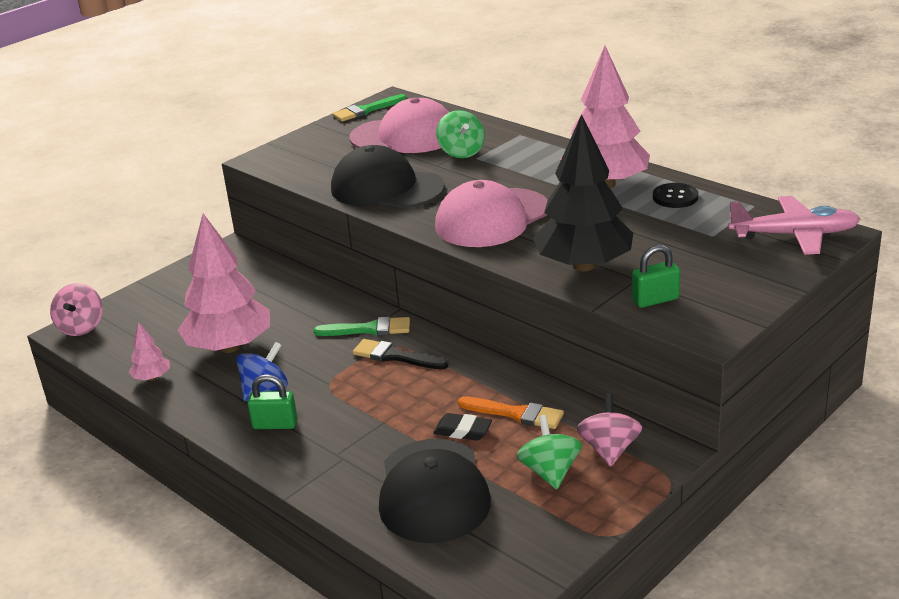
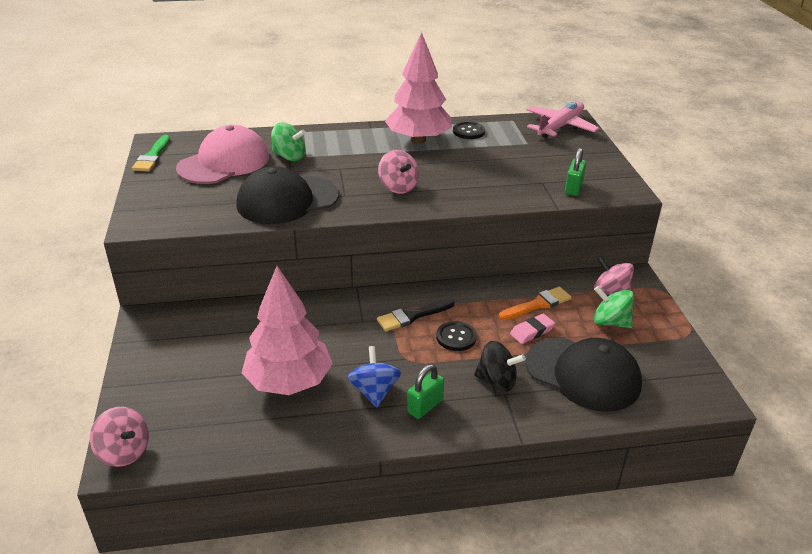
camera: 55 degrees left, 5 degrees up
(152, 378) = (272, 442): pink tree -> none
(357, 445) = (497, 381): none -> black spinning top
(369, 329) = (363, 311): green brush -> none
(394, 393) = (456, 337): none -> black button
(463, 431) = (532, 331): black eraser -> pink eraser
(492, 218) = (398, 187): pink cap -> pink spinning top
(583, 265) = (504, 189): black tree -> none

